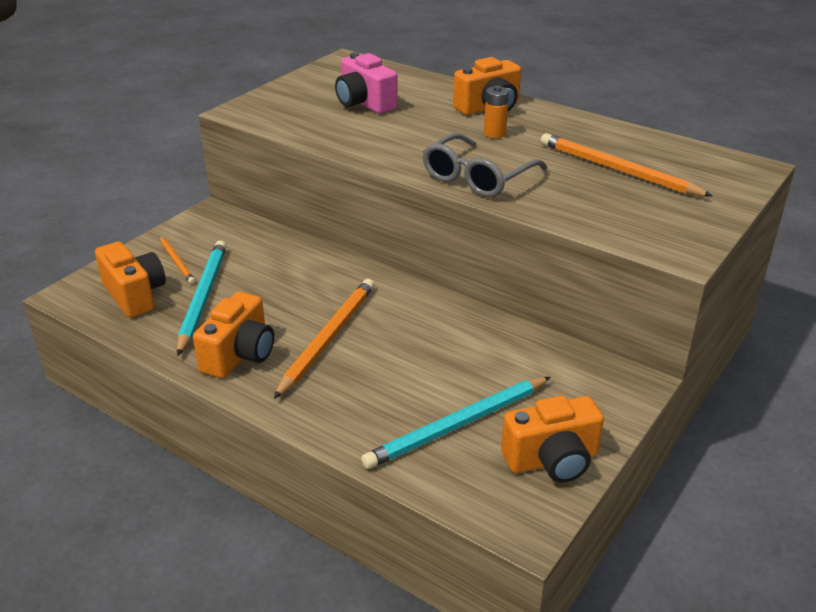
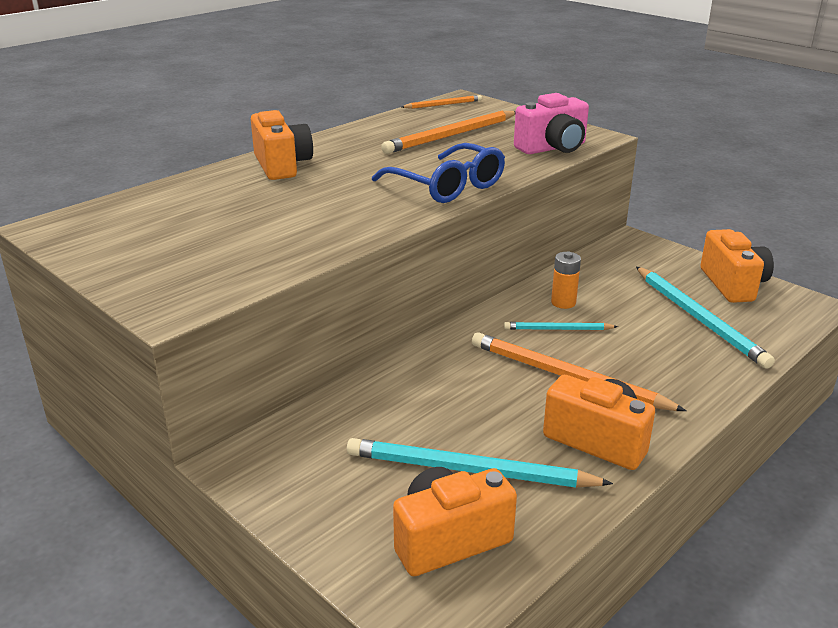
camera: 80 degrees left, 5 degrees down
(177, 261) = (367, 497): orange pencil -> orange pencil (443, 105)
(364, 103) = (216, 224): pink camera -> pink camera (553, 148)
(407, 331) = (557, 329): none -> turquoise pencil
(477, 178) = (447, 186): grey glasses -> blue glasses
(494, 134) = (349, 170): orange battery -> orange battery (563, 302)

